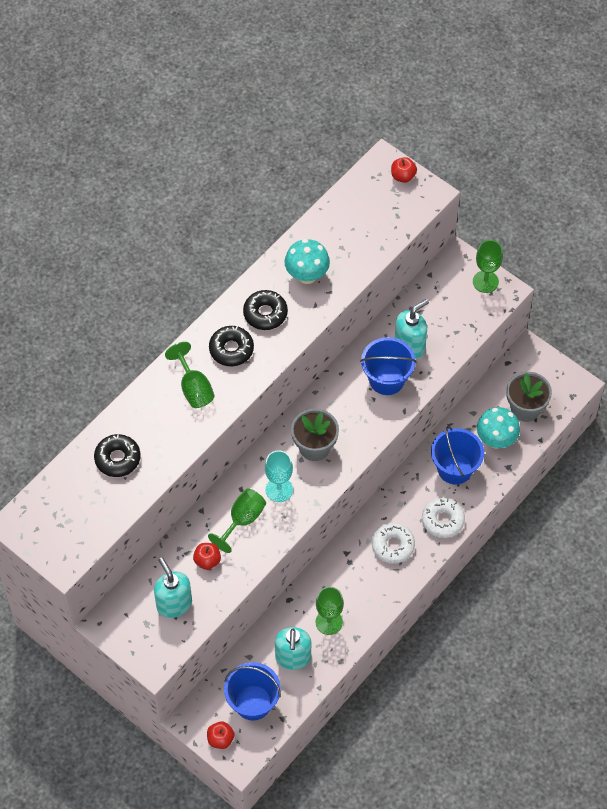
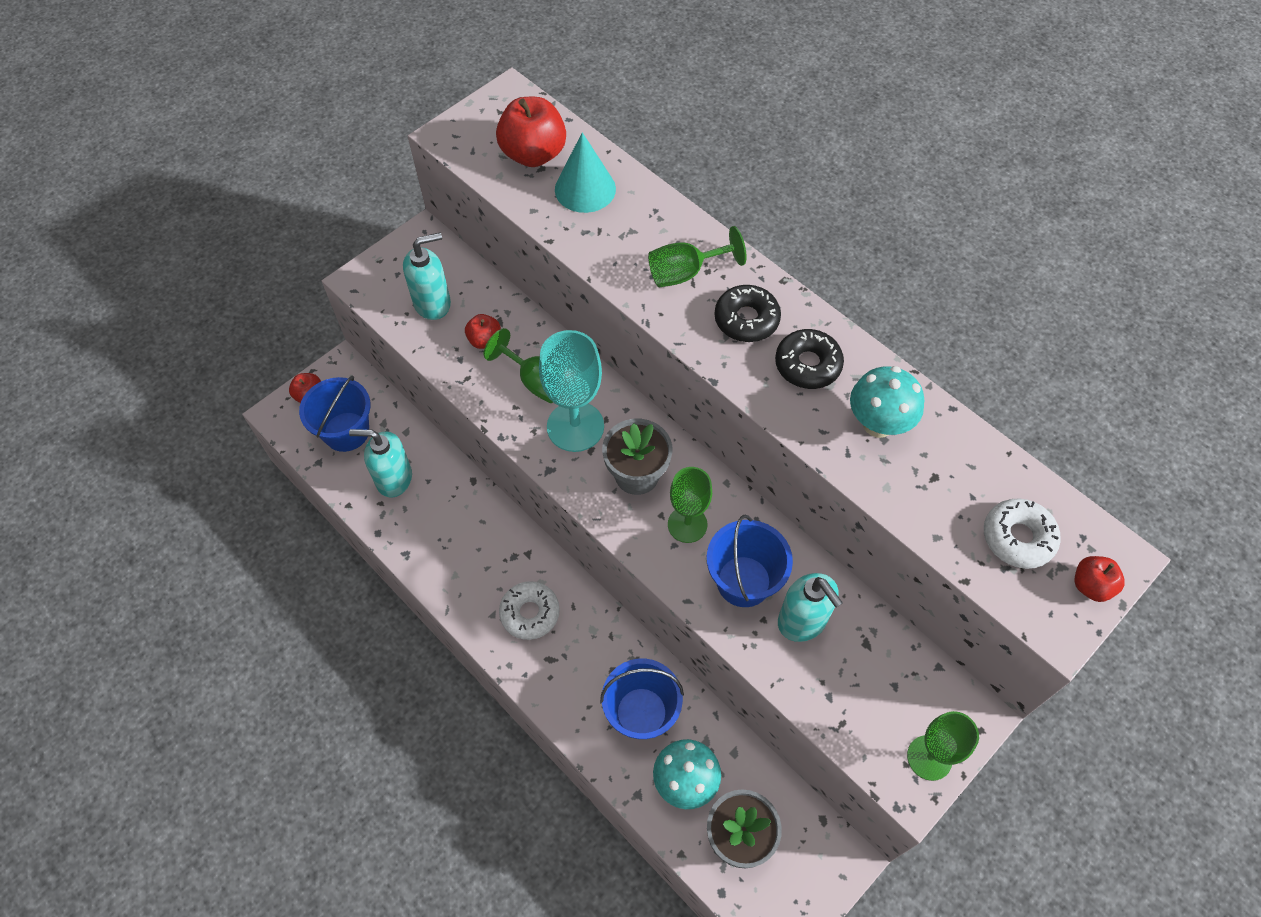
camera: 95 degrees right, 0 degrees up
(83, 498) = (533, 154): none -> red apple
(117, 459) = (585, 189): black donut -> turquoise cone
(279, 489) = (575, 426): turquoise goblet -> turquoise goblet, size x1.52
(329, 622) = (433, 523): green goblet -> green goblet (687, 524)
(442, 520) = (560, 685): white donut -> white donut (1018, 538)

